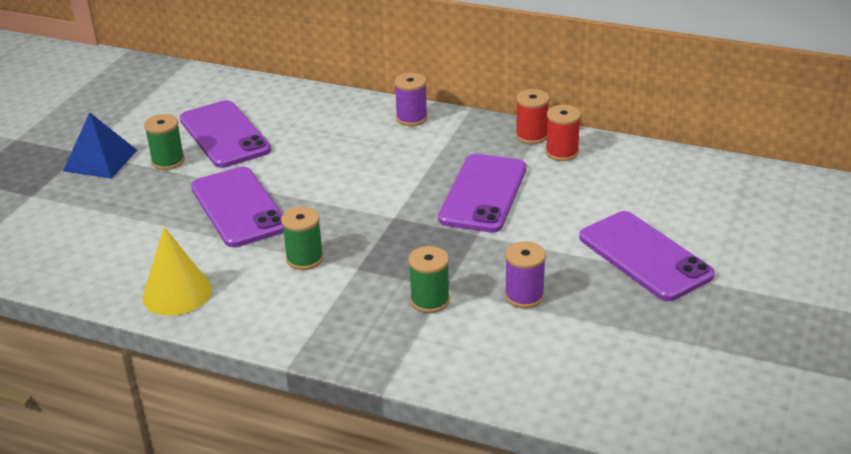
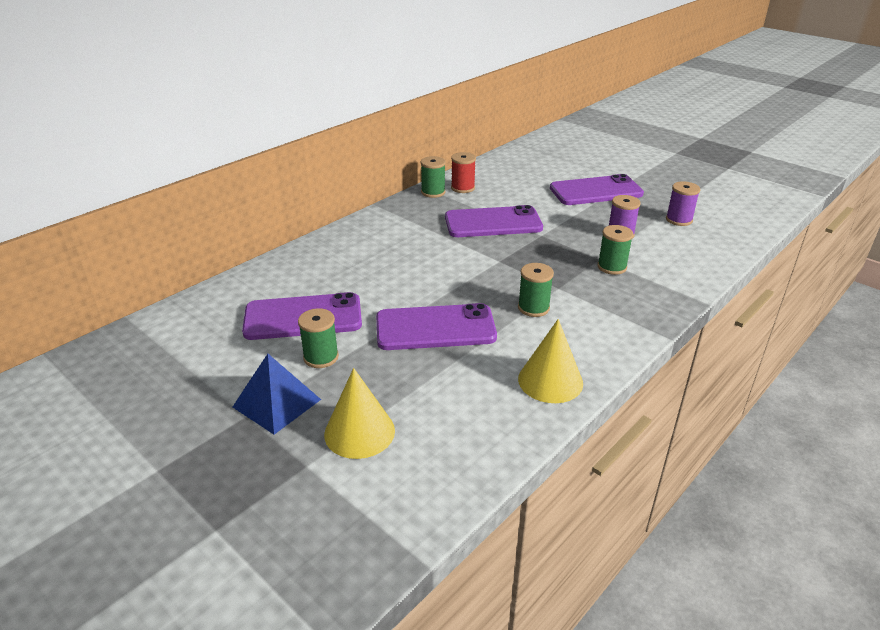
camera: 70 degrees left, 0 degrees up
(75, 208) = (359, 432): none -> yellow cone
(411, 118) = (366, 228): purple spool -> purple spool (679, 220)
(483, 193) = (493, 223): purple phone -> purple phone turned 45 degrees counterclockwise
(531, 136) = (433, 192): red spool -> green spool

